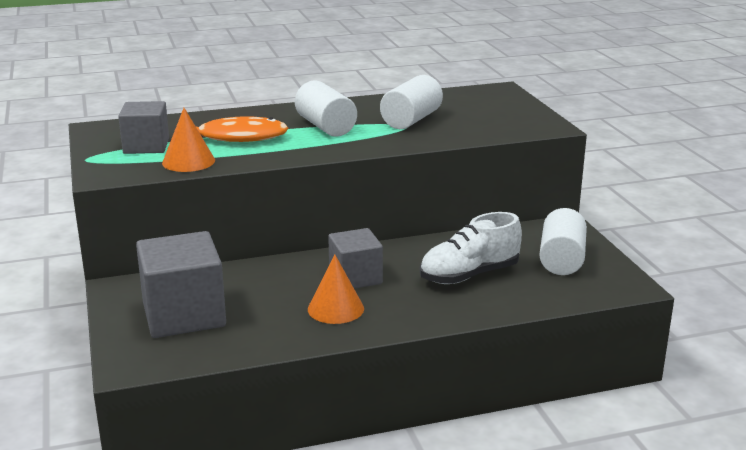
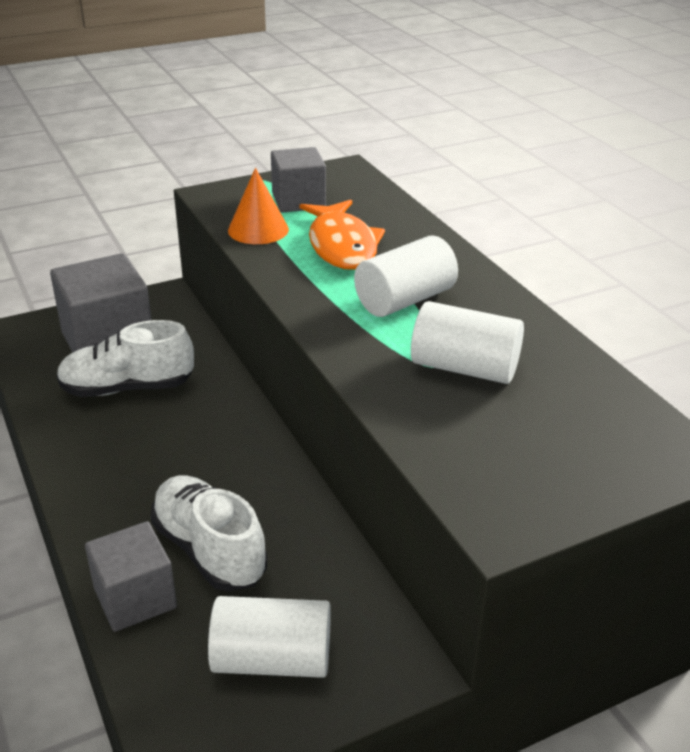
camera: 80 degrees right, 10 degrees up
(265, 305) = (127, 388): none -> white shoe
(335, 308) = (117, 439): orange cone -> none
(355, 277) = (195, 445): grey cube -> grey cube (135, 598)

